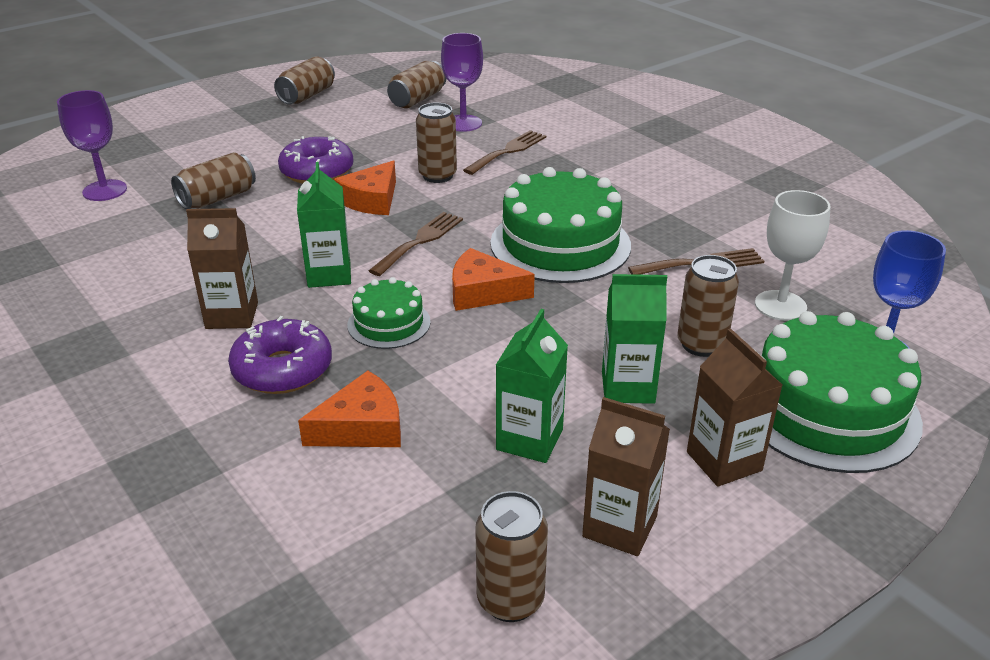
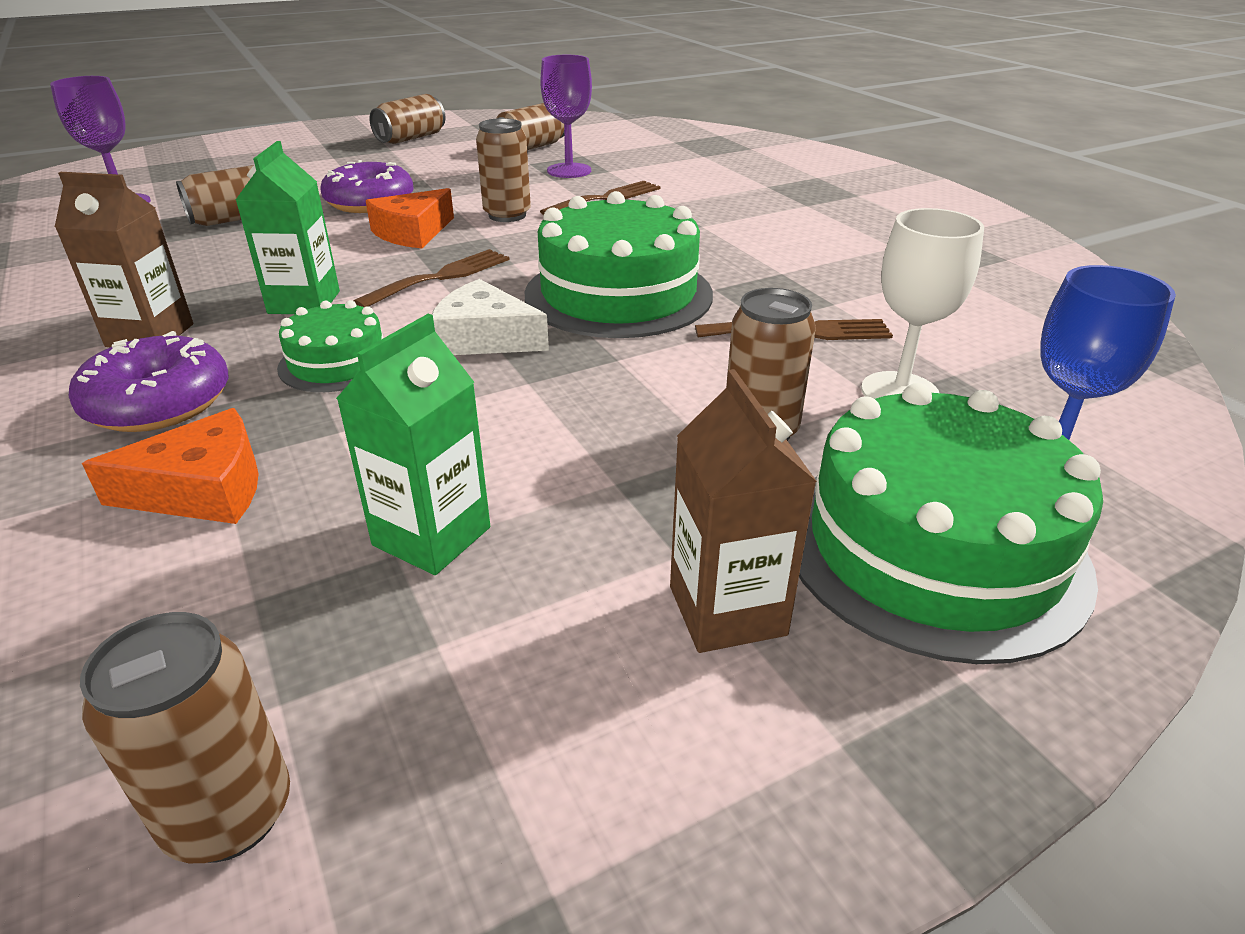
camera: 10 degrees right, 0 degrees up
(483, 292) = (484, 338): orange cheese -> white cheese
(619, 526) = (497, 701): brown carton -> none
(628, 387) = (622, 478): green carton -> none

